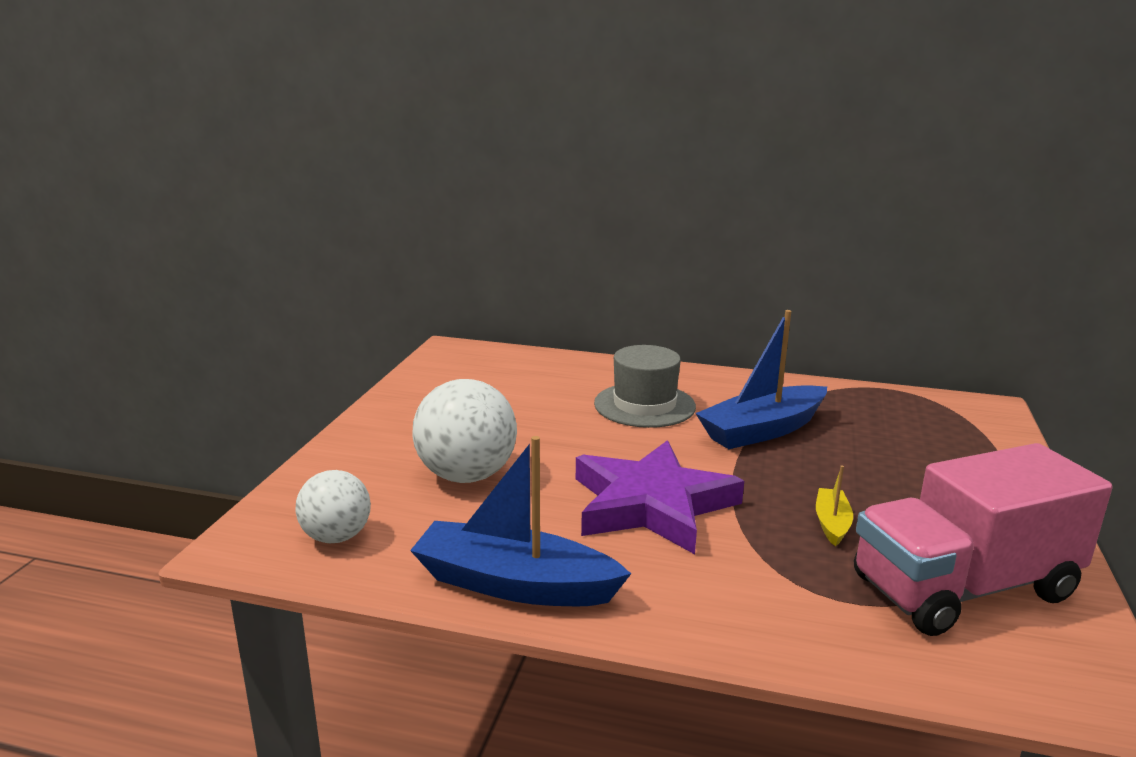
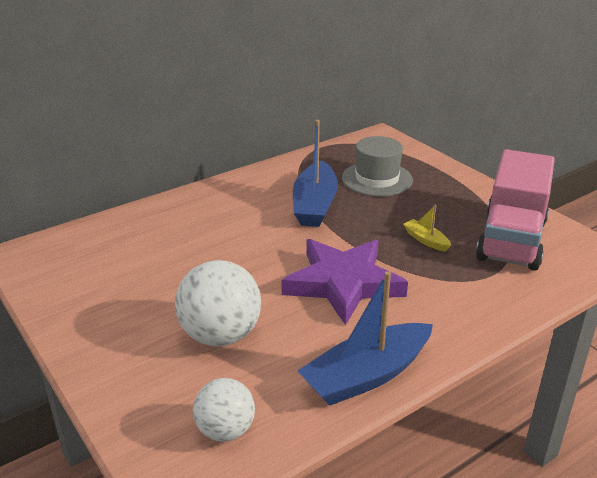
camera: 50 degrees left, 10 degrees up
(644, 405) = (230, 224): grey hat -> grey hat (377, 179)

